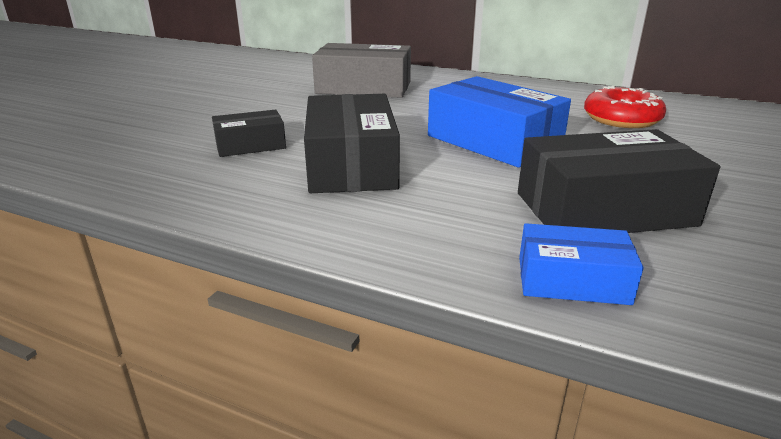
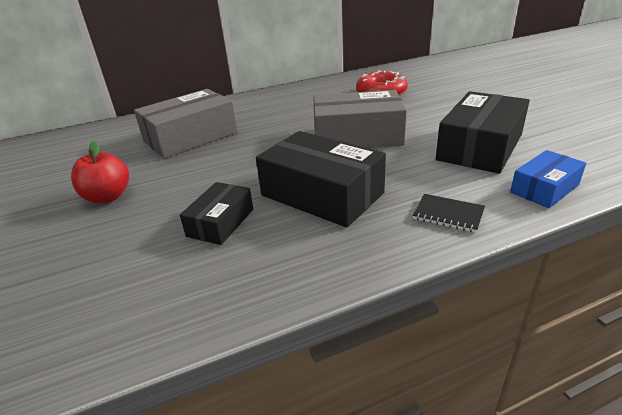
camera: 45 degrees left, 5 degrees up
(236, 101) = (108, 197): none -> red apple
(406, 234) = (448, 214): none -> black notebook
(493, 141) = (357, 136): blue box -> grey box

